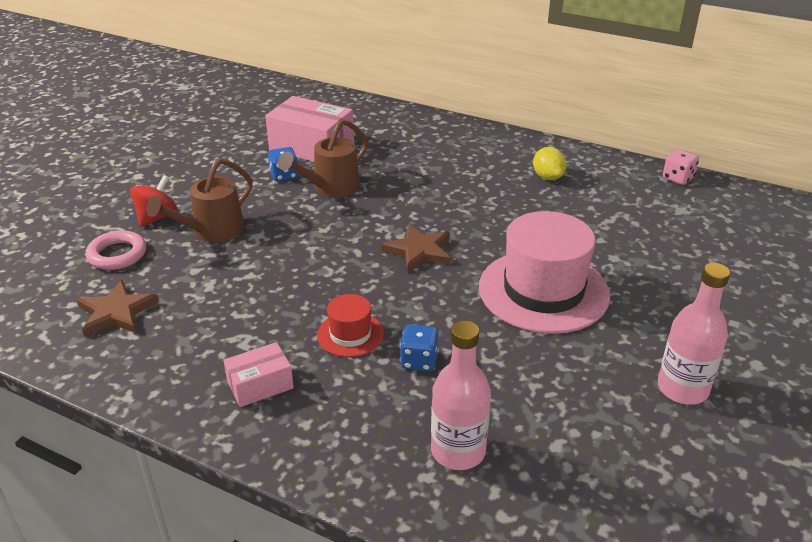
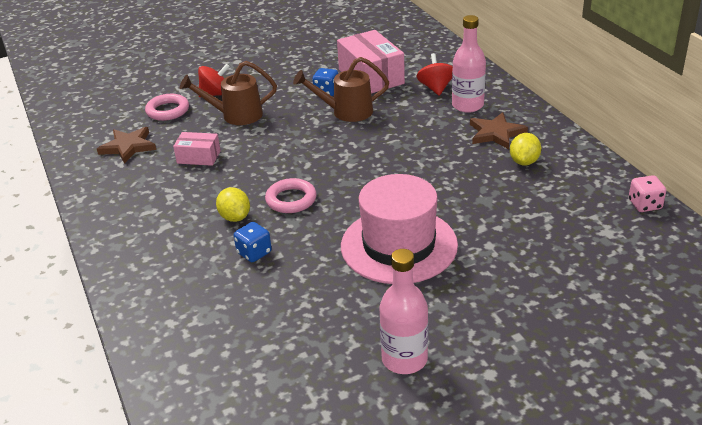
camera: 40 degrees right, 0 degrees up
(260, 385) = (150, 224): pink box -> pink box (198, 157)
(350, 334) = (235, 217): red hat -> yellow lemon
(386, 292) = (291, 200): none -> pink ring
(389, 139) = (436, 88): none -> red spinning top
(419, 251) = (348, 180): brown star -> brown star (496, 133)
(458, 451) = (206, 318): pink bottle -> pink bottle (467, 105)

